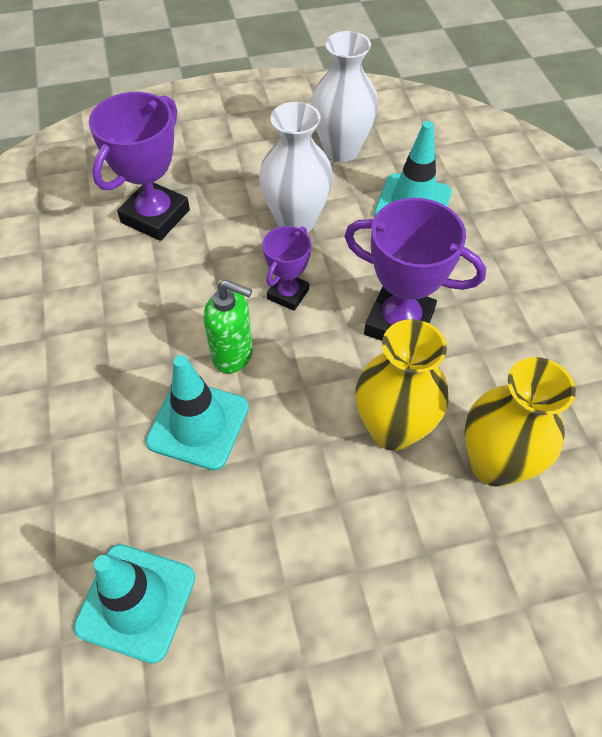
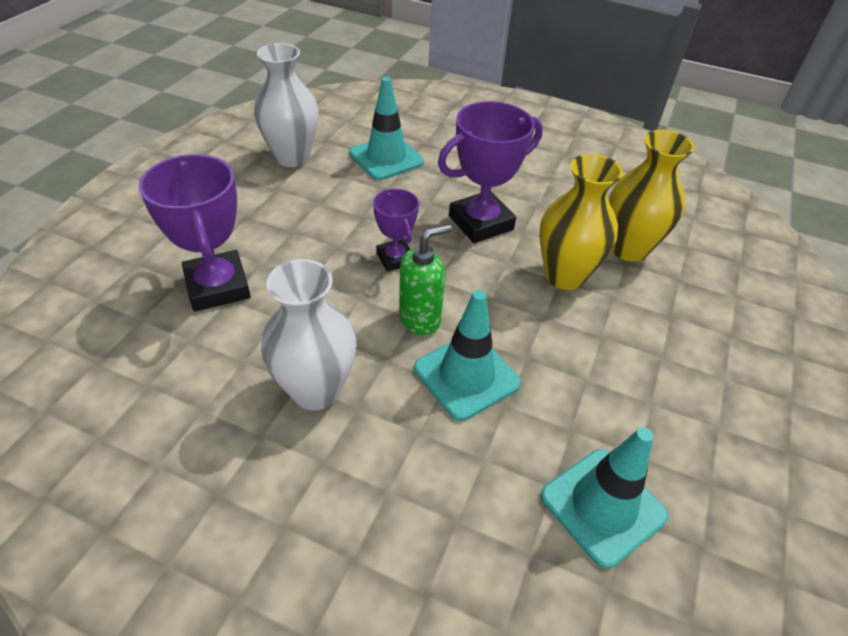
camera: 55 degrees left, 10 degrees down
(296, 221) = (330, 216): white vase -> white vase (316, 390)

